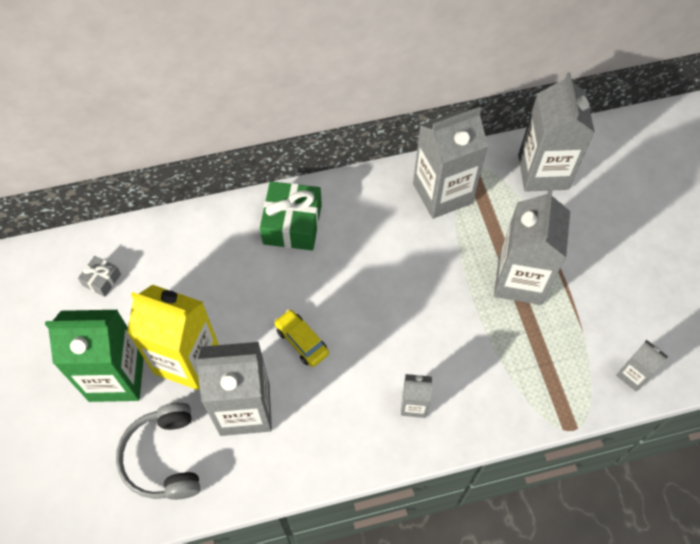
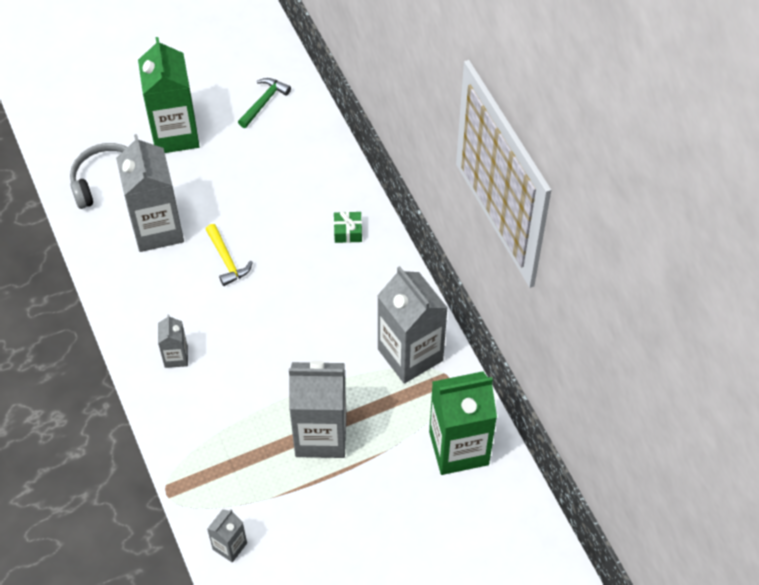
camera: 80 degrees right, 5 degrees down
(102, 280) = (264, 102): grey gift -> green hammer
(186, 360) = (197, 179): yellow carton -> none
(292, 224) = (348, 231): green gift -> green gift, size x0.51
(302, 341) = (226, 260): yellow car -> yellow hammer
(543, 172) = (458, 448): grey carton -> green carton

